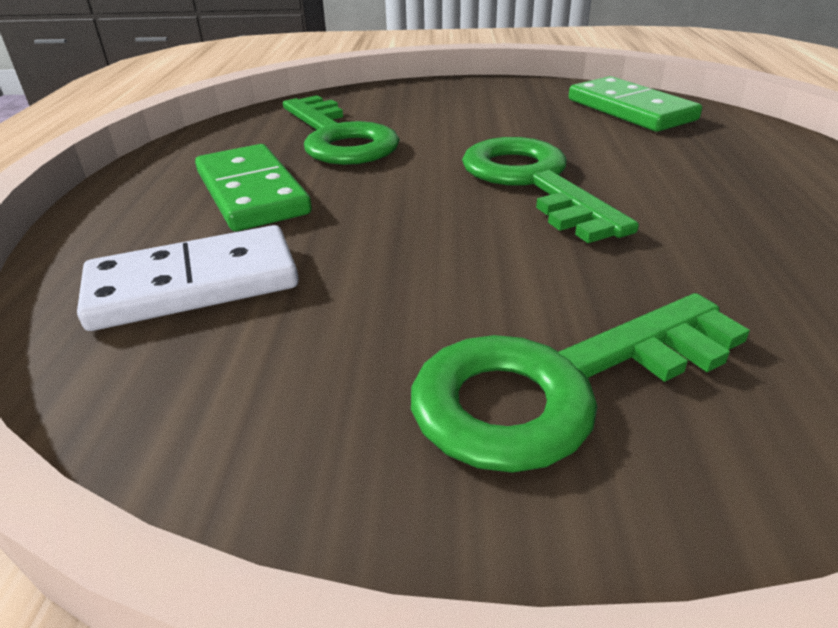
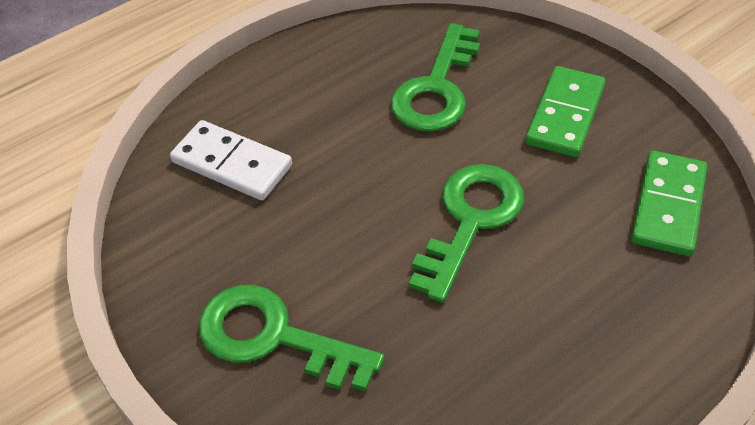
camera: 50 degrees right, 15 degrees up
(252, 192) = (329, 110): green domino -> green domino (565, 115)

